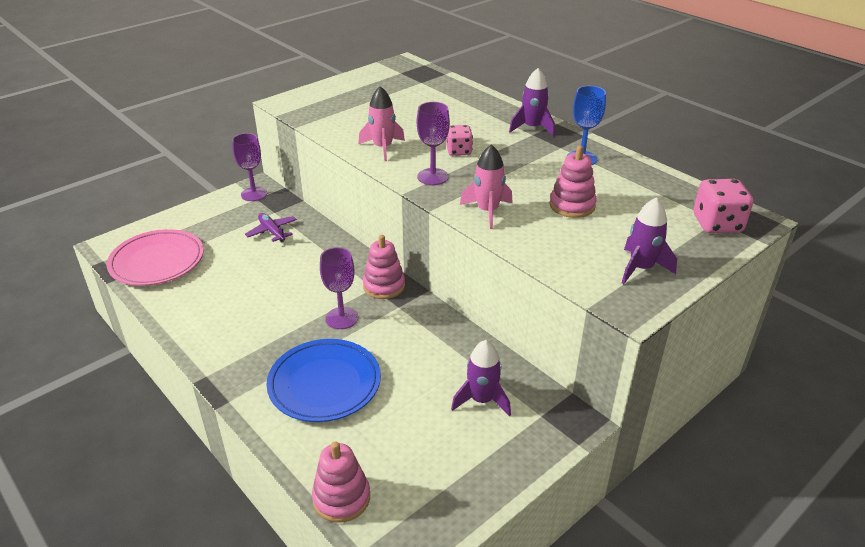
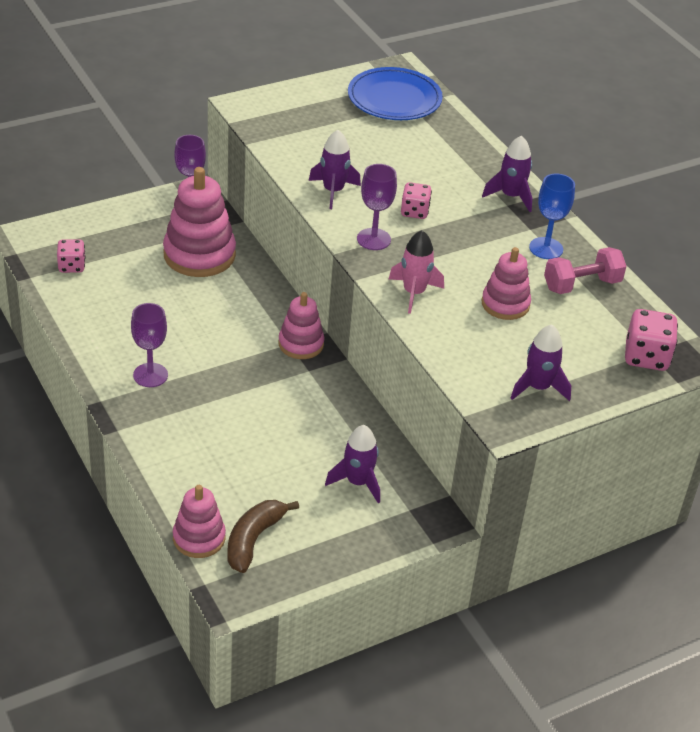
camera: 10 degrees right, 5 degrees up
(157, 262) = (72, 266): pink plate -> pink dice
(272, 232) = (199, 255): purple plane -> pink stacking toy
(324, 384) = (211, 433): blue plate -> blue plate (394, 99)
(342, 318) = (247, 370): purple goblet -> purple goblet (150, 375)
(383, 148) = (333, 191): pink rocket -> purple rocket
(399, 485) = (253, 540): none -> brown banana
(627, 179) = (581, 284): none -> pink dumbbell

